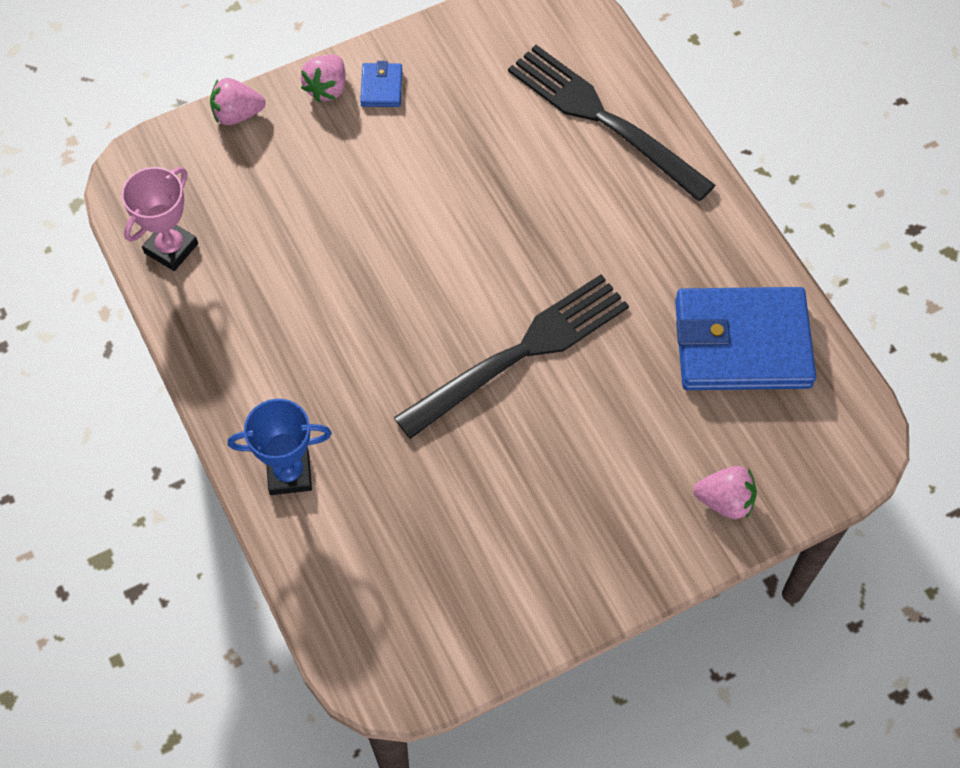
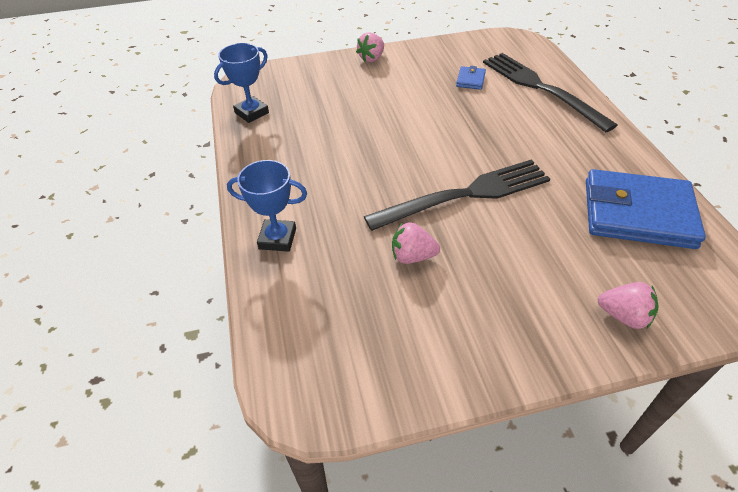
camera: 15 degrees right, 15 degrees down
(171, 248) = (252, 113): pink trophy -> blue trophy
(237, 114) = (316, 63): pink strawberry -> pink strawberry (412, 256)
(381, 87) = (404, 61): blue wallet -> blue wallet (470, 80)

